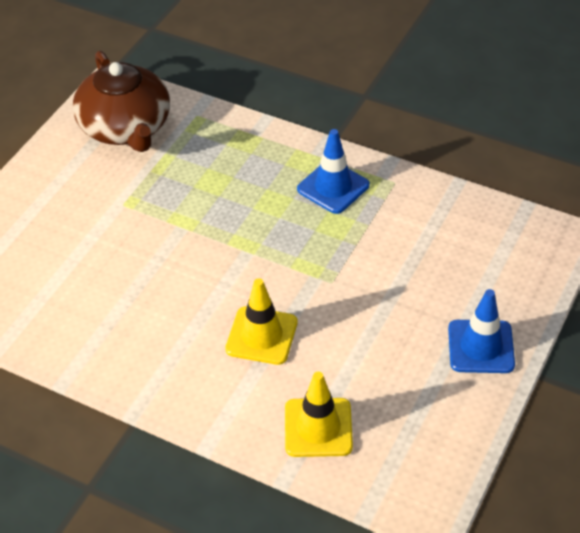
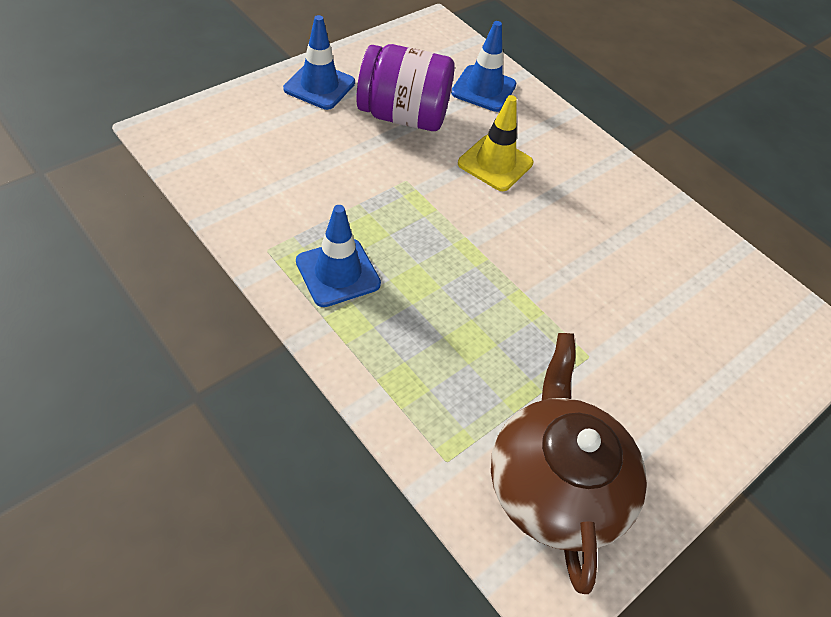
camera: 165 degrees left, 5 degrees up
(318, 427) = (483, 89): yellow traffic cone -> blue traffic cone
(377, 349) = (403, 116): none -> purple jar

